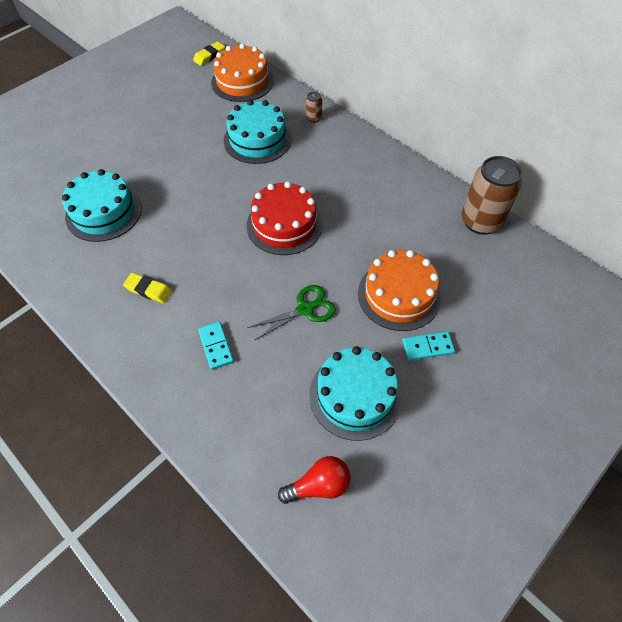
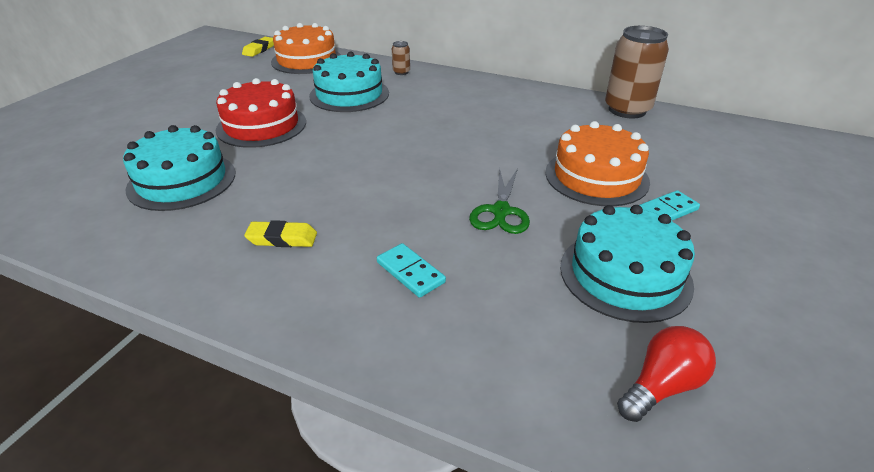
camera: 20 degrees left, 20 degrees down
(284, 225) = (424, 149): red cake -> red cake (261, 126)
(305, 309) = (501, 211): green scissors -> green scissors turned 150 degrees clockwise

